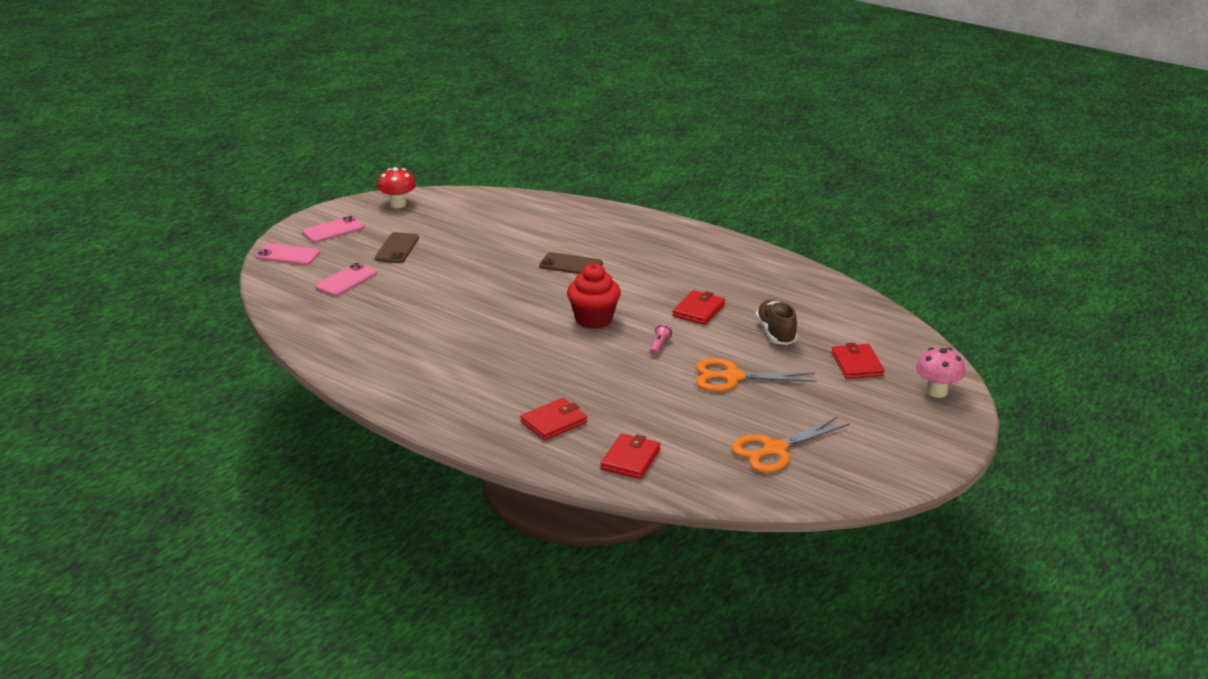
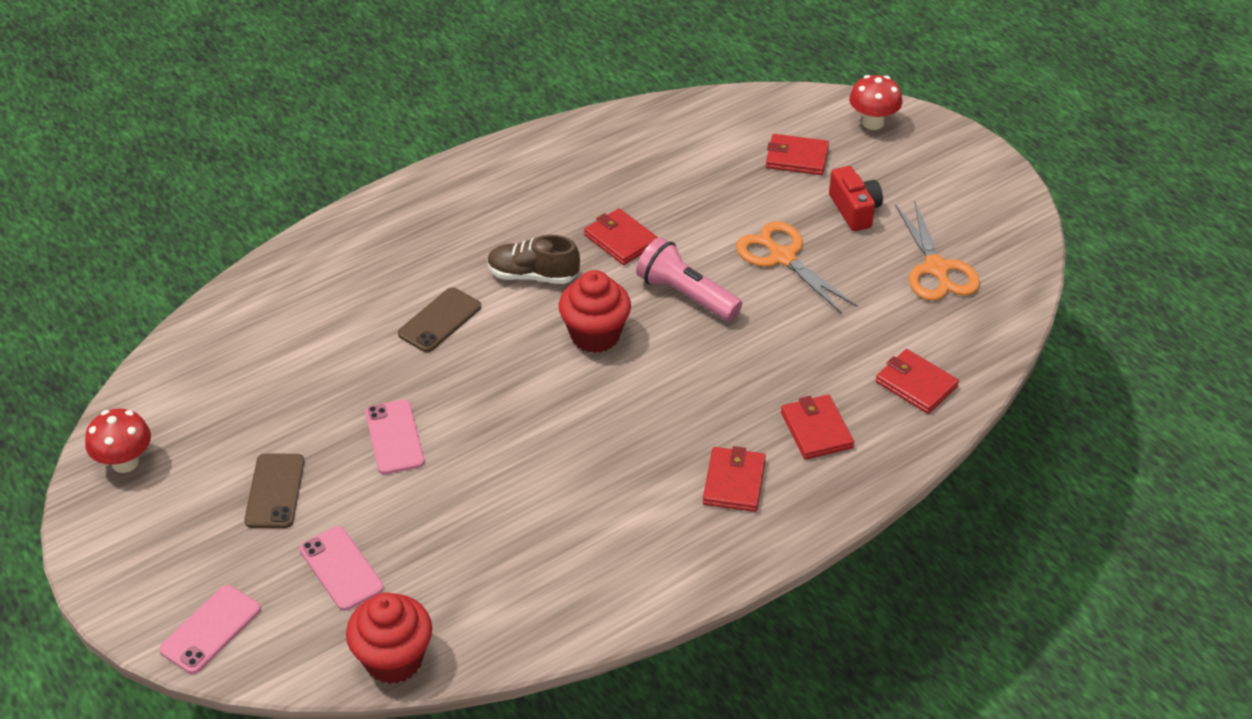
camera: 70 degrees left, 15 degrees up
(284, 310) = (394, 659): none -> red cupcake
(333, 230) = (161, 557): pink phone -> pink phone (394, 437)
(397, 248) = (275, 491): brown phone -> brown phone turned 60 degrees clockwise
(483, 397) = (734, 482): none -> red wallet
(659, 346) = (686, 295): pink flashlight -> pink flashlight, size x2.20
(732, 377) = (782, 257): orange scissors -> orange scissors turned 120 degrees clockwise
(776, 333) = (703, 195): brown shoe -> brown shoe (533, 275)
(815, 400) = (854, 210): none -> red camera
(937, 392) = (872, 122): pink mushroom -> red mushroom

